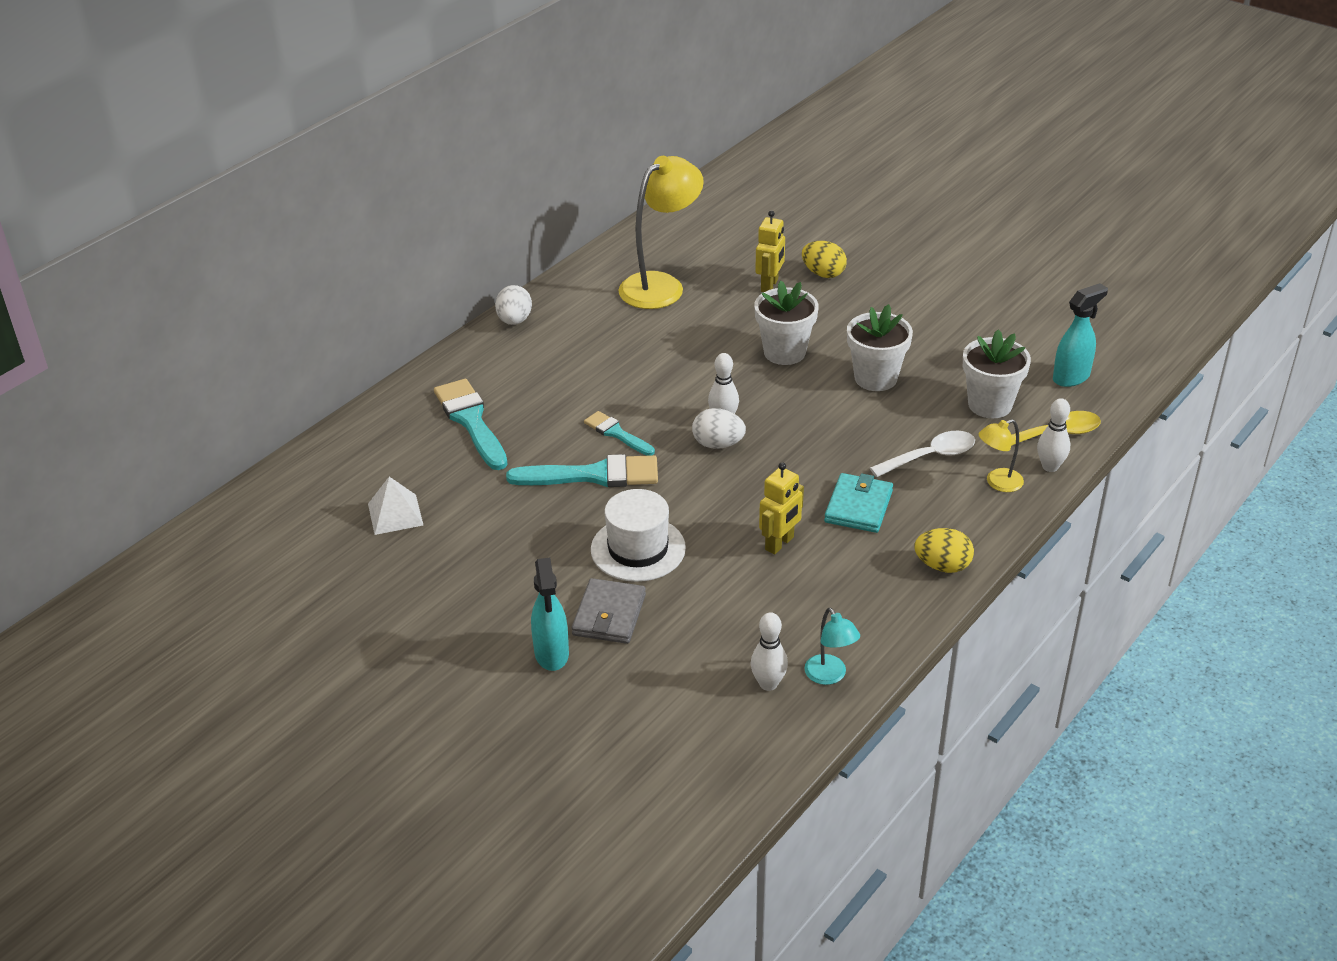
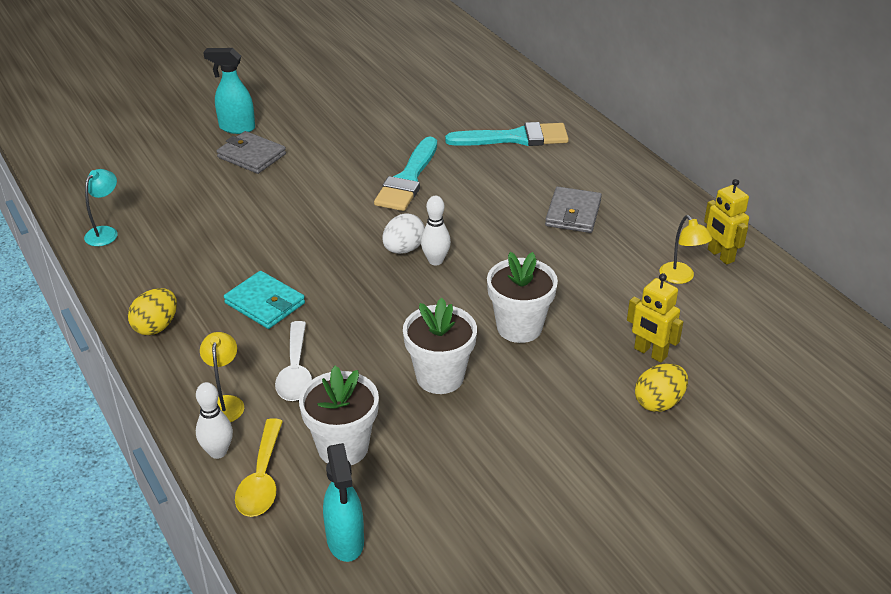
camera: 110 degrees right, 0 degrees up
(395, 514) = (425, 93): white pyramid -> none
(514, 321) = (653, 181): white egg -> none
(596, 356) = (573, 213): none -> grey wallet
(616, 433) = (454, 201): turquoise brush -> none
(638, 549) = (307, 181): white hat -> none
(661, 285) = (680, 278): yellow lamp -> yellow lamp, size x0.49
(768, 684) = (126, 204): white bowling pin -> none
(779, 543) = (257, 248): yellow robot -> yellow robot (720, 255)
(830, 676) = (105, 232): turquoise lamp -> turquoise lamp turned 120 degrees clockwise

